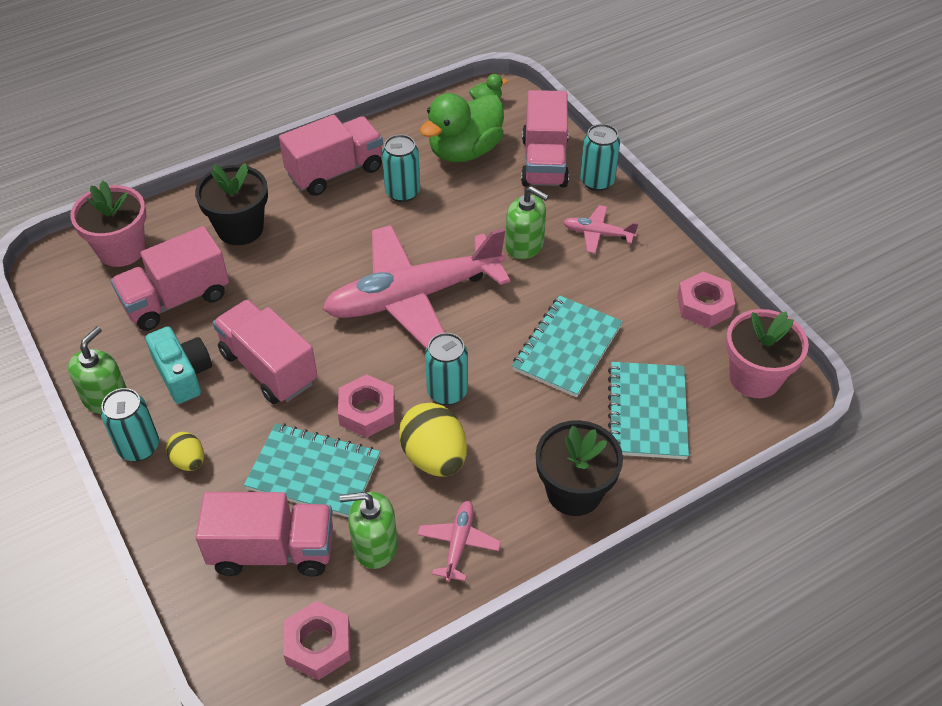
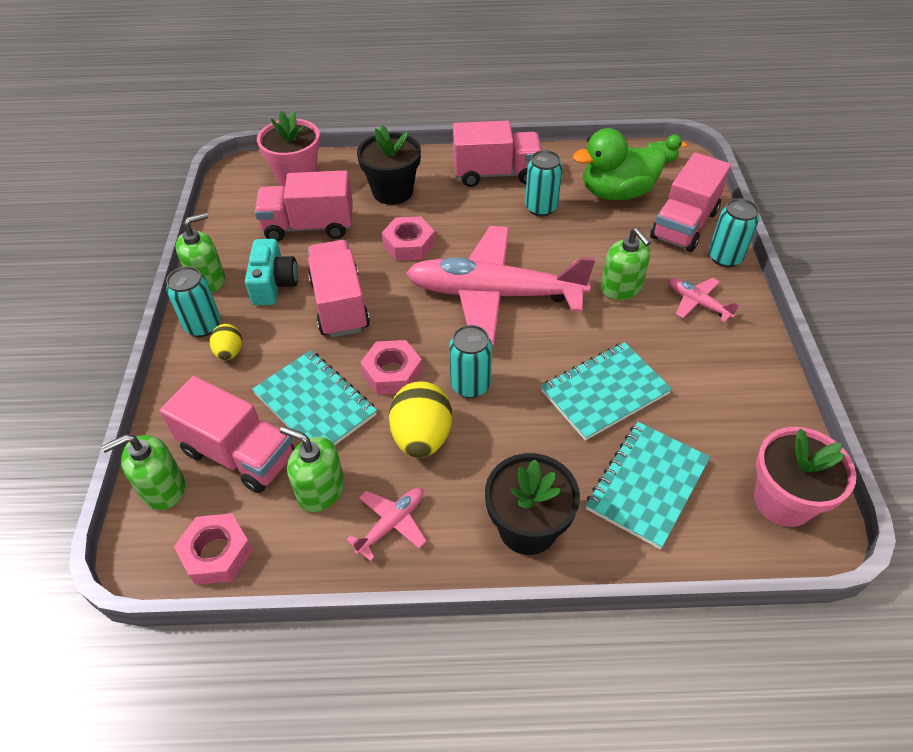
camera: 30 degrees right, 0 degrees up
(221, 615) = (163, 488): none -> green soap dispenser
(704, 305) = (768, 408): pink nut -> pink nut (409, 244)

